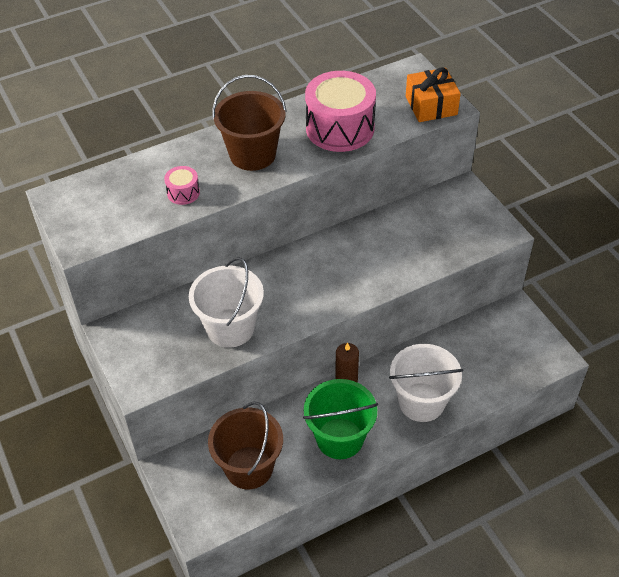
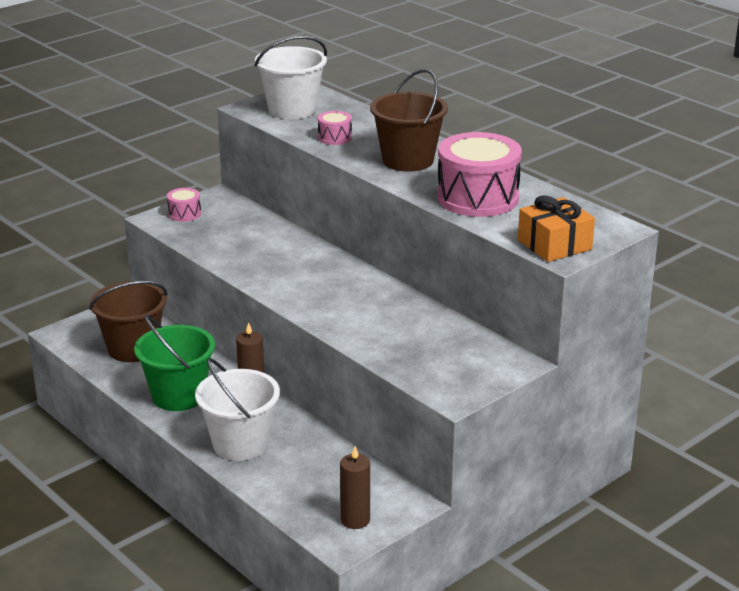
camera: 75 degrees right, 20 degrees down
(139, 362) = (184, 214): none -> pink drum
(230, 328) = (238, 249): white bucket -> white bucket (292, 110)
(530, 344) = (355, 520): none -> brown candle

